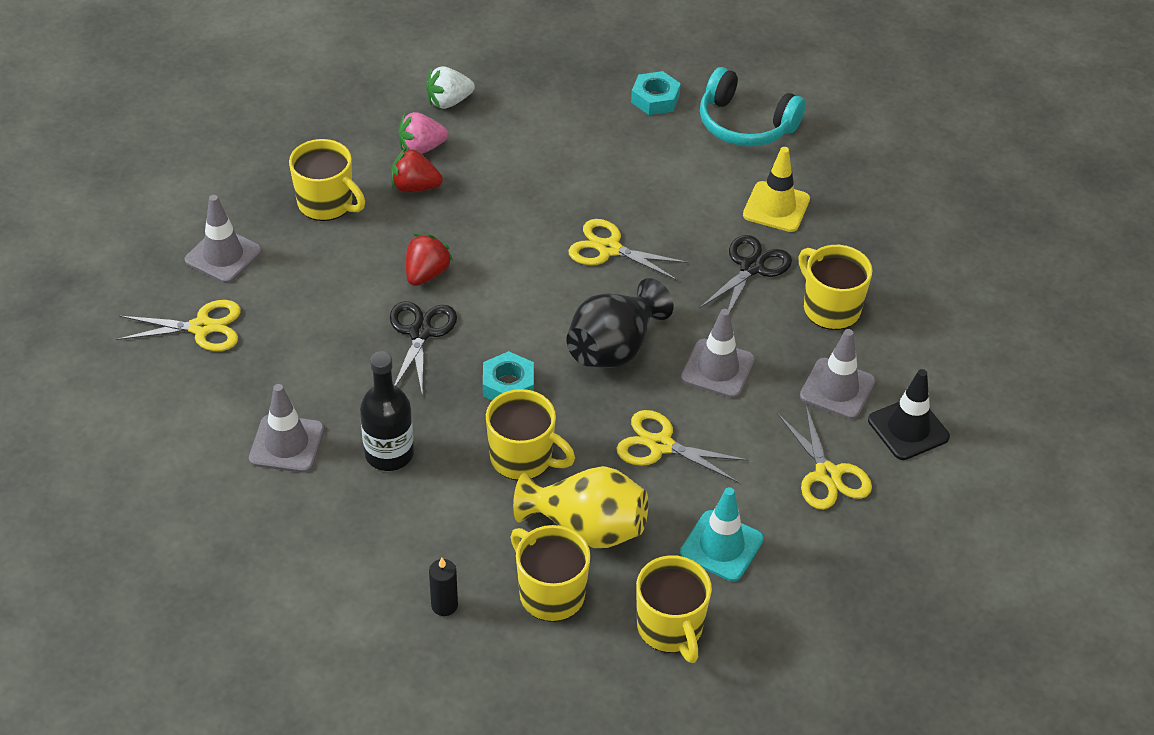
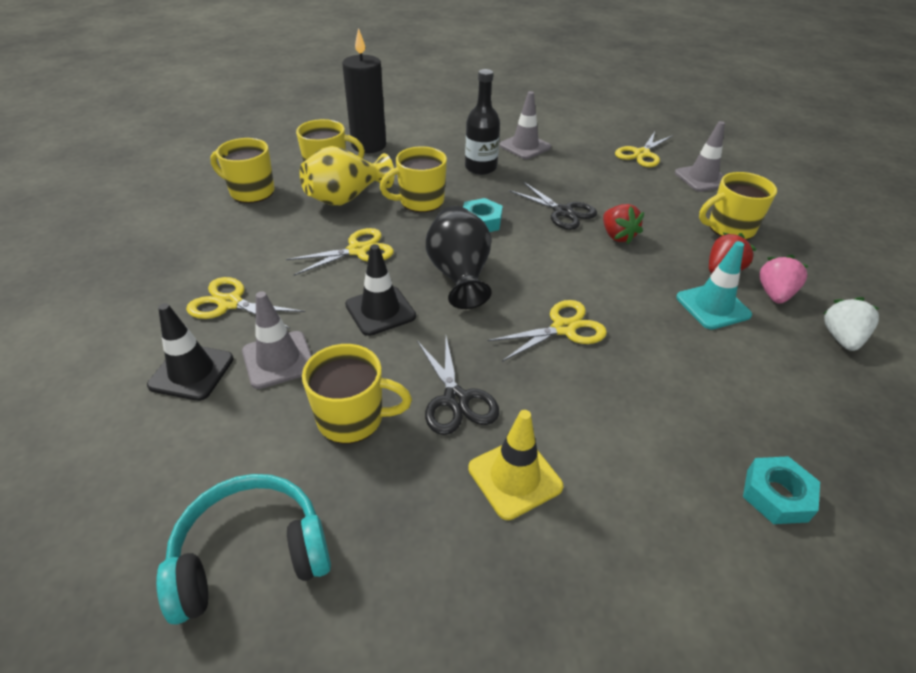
camera: 130 degrees right, 5 degrees down
(444, 605) = (369, 145): black candle -> black candle, size x2.24
(718, 369) = (380, 310): grey traffic cone -> black traffic cone
(721, 546) = (261, 232): turquoise traffic cone -> turquoise traffic cone (713, 306)
(745, 124) = (677, 554): turquoise headphones -> turquoise headphones (251, 555)

